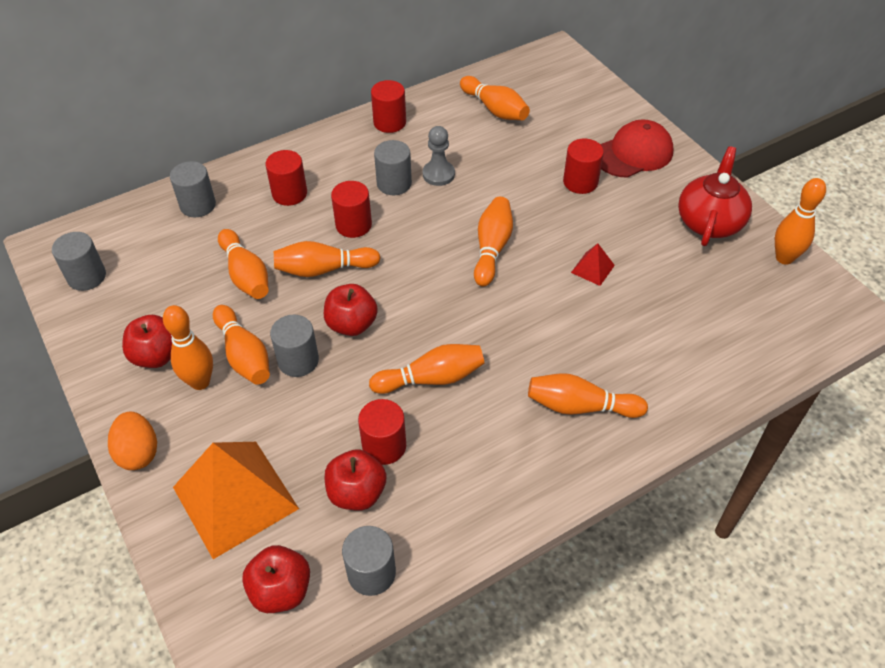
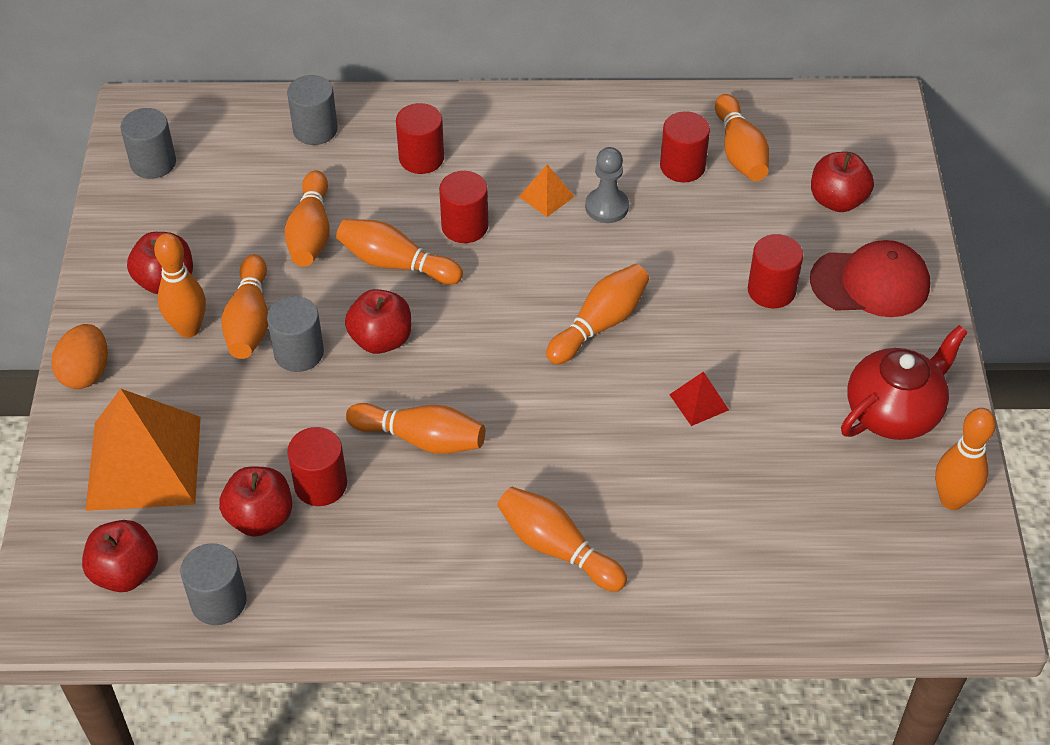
camera: 30 degrees right, 0 degrees up
(389, 122) = (598, 117): red cylinder -> red cylinder (682, 166)
(394, 183) = (546, 196): grey cylinder -> orange pyramid
(575, 114) = (837, 200): none -> red apple

